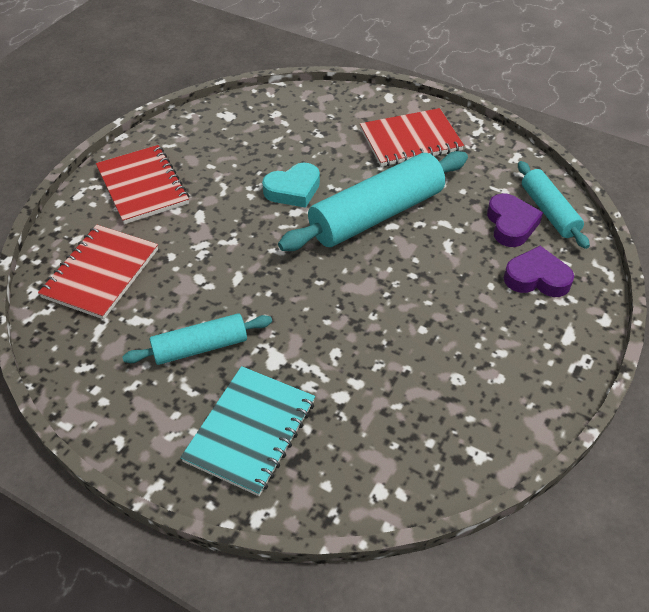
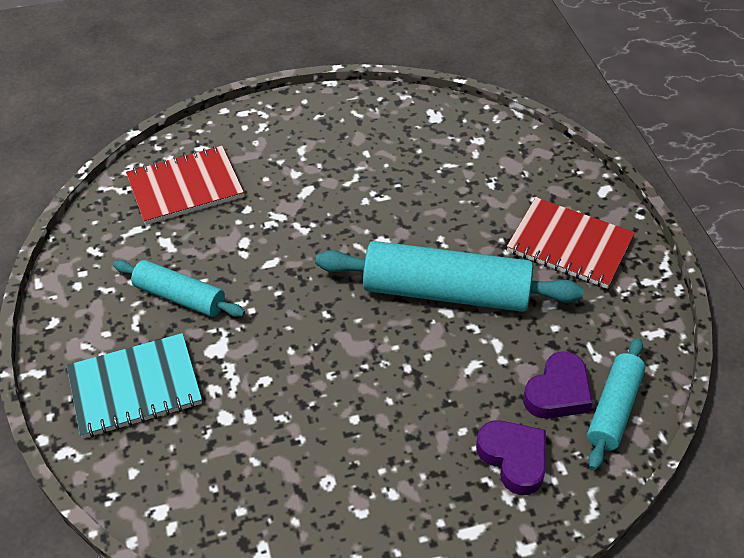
camera: 45 degrees right, 0 degrees up
(143, 186) = (295, 136): red notebook -> none
(293, 190) = (405, 220): turquoise heart -> none

